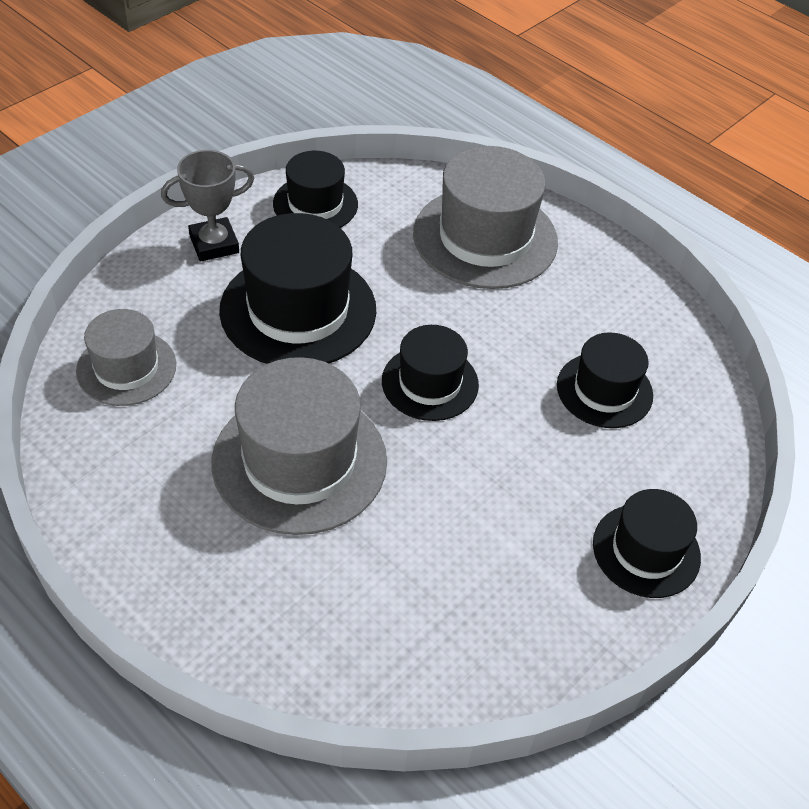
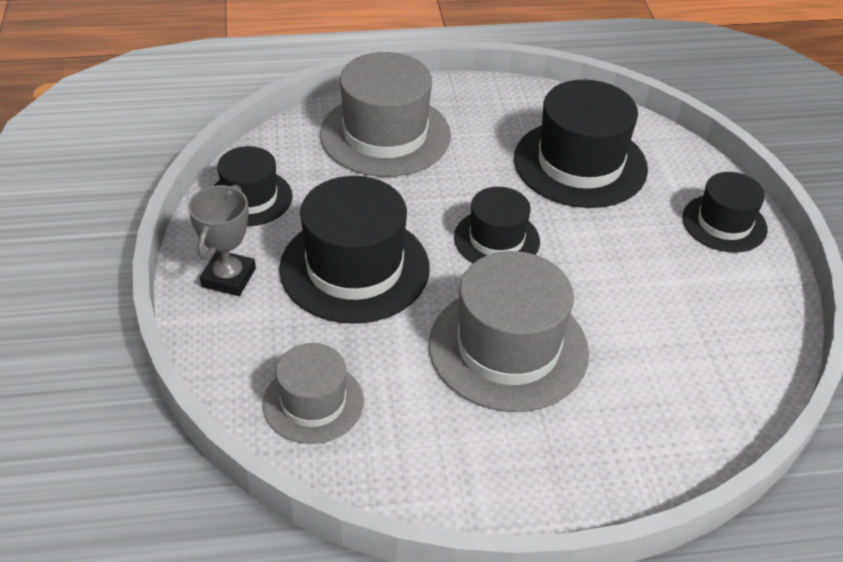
camera: 50 degrees left, 5 degrees down
(604, 390) = (580, 163): black hat -> black hat, size x1.68

